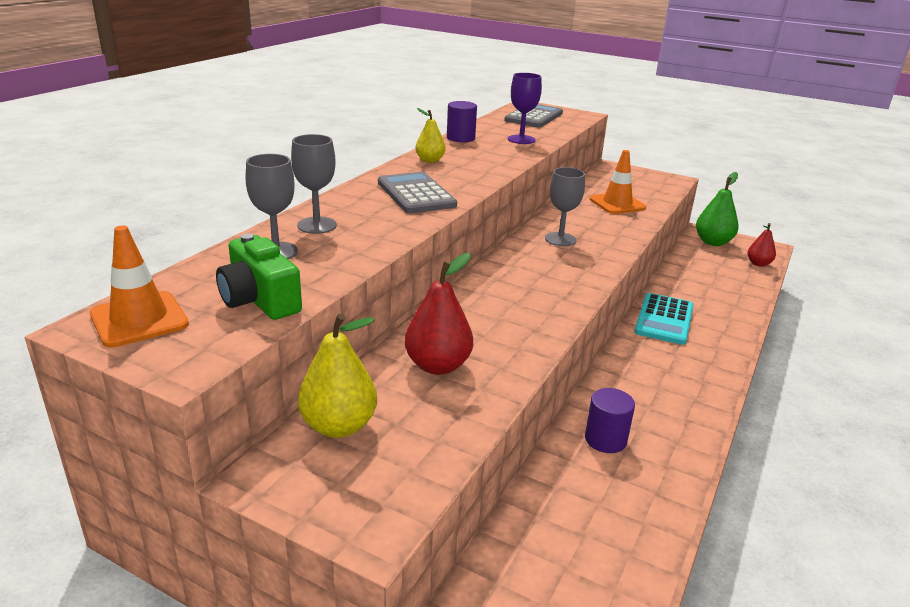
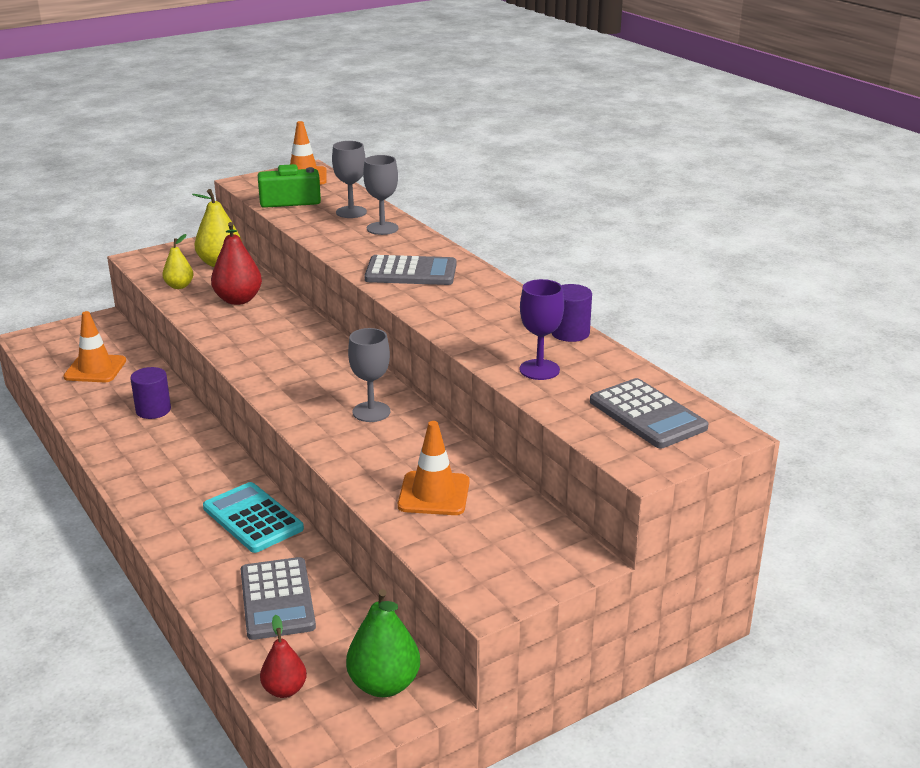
camera: 120 degrees right, 0 degrees up
(430, 160) = (499, 298): yellow pear -> yellow pear (179, 286)
(582, 545) = (95, 369): none -> orange traffic cone
(712, 286) = (277, 599): none -> grey calculator

